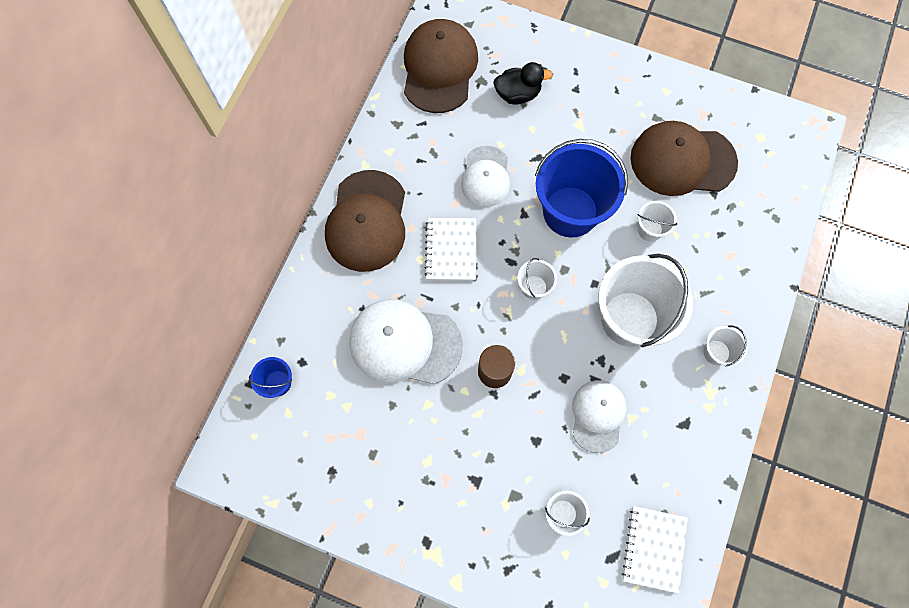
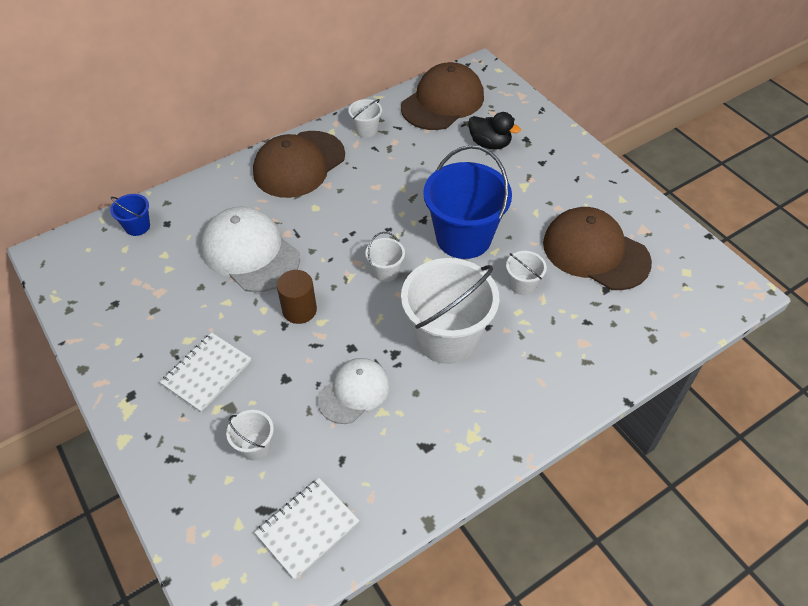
camera: 35 degrees right, 20 degrees down
(451, 250) = (343, 213): white notebook -> white notebook (207, 373)
(485, 177) = (415, 182): white cap -> none
(716, 352) = (505, 408): white bucket -> white bucket (366, 130)

